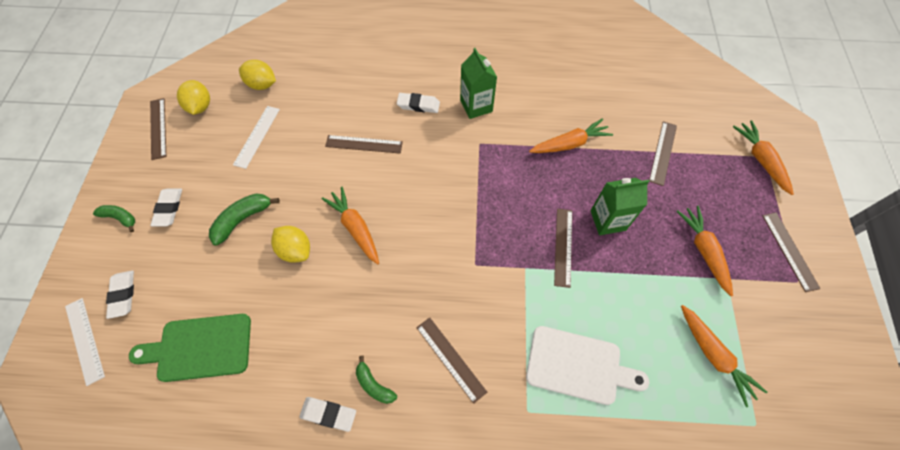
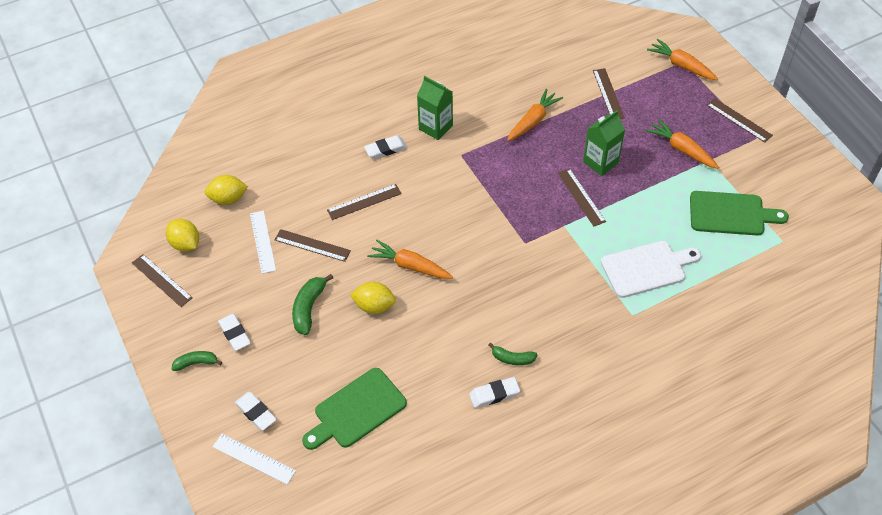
camera: 30 degrees left, 10 degrees down
(450, 359) = (555, 312): brown ruler -> brown ruler (312, 245)
(713, 355) = (731, 214): orange carrot -> green cutting board

